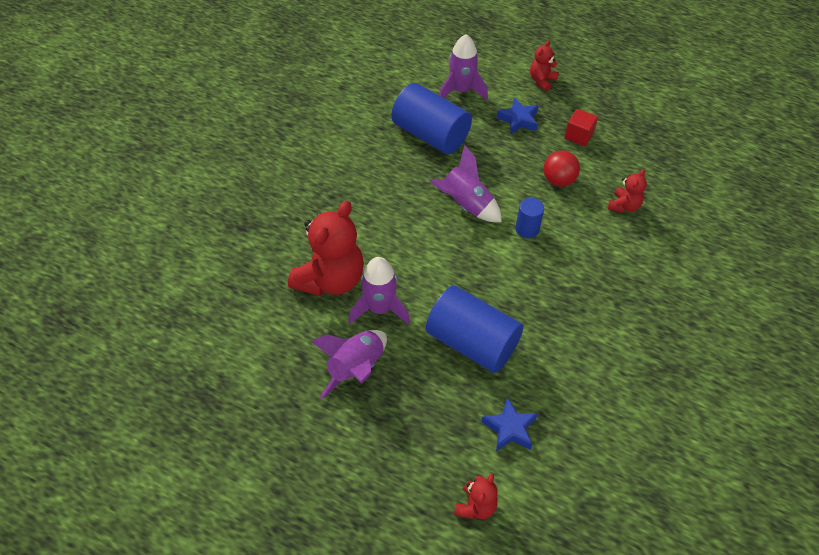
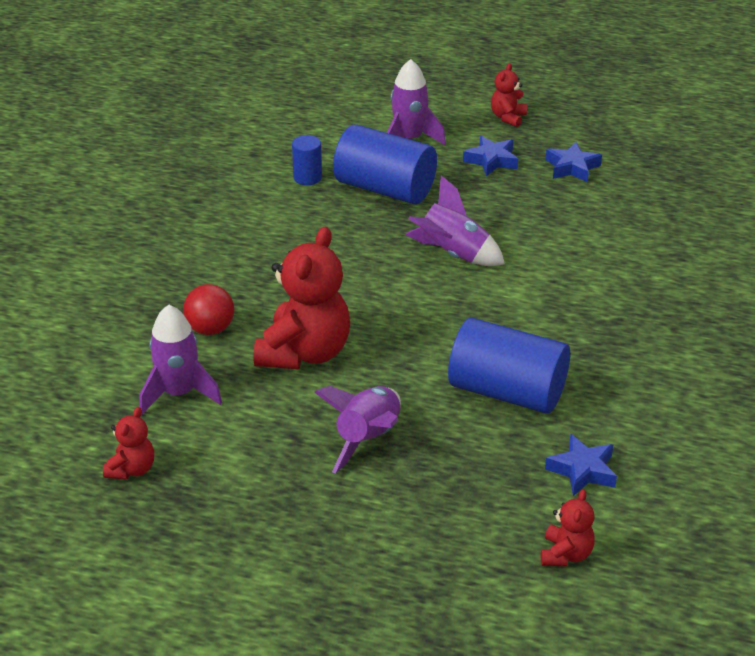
camera: 10 degrees left, 15 degrees down
(379, 309) = (378, 373): purple rocket -> purple rocket (179, 393)
(527, 229) = (538, 268): blue cylinder -> blue cylinder (307, 177)
(558, 180) = (561, 215): red ball -> red ball (210, 329)
(579, 136) = (572, 167): red cube -> blue star
(624, 206) = (650, 230): red teddy bear -> red teddy bear (132, 469)

